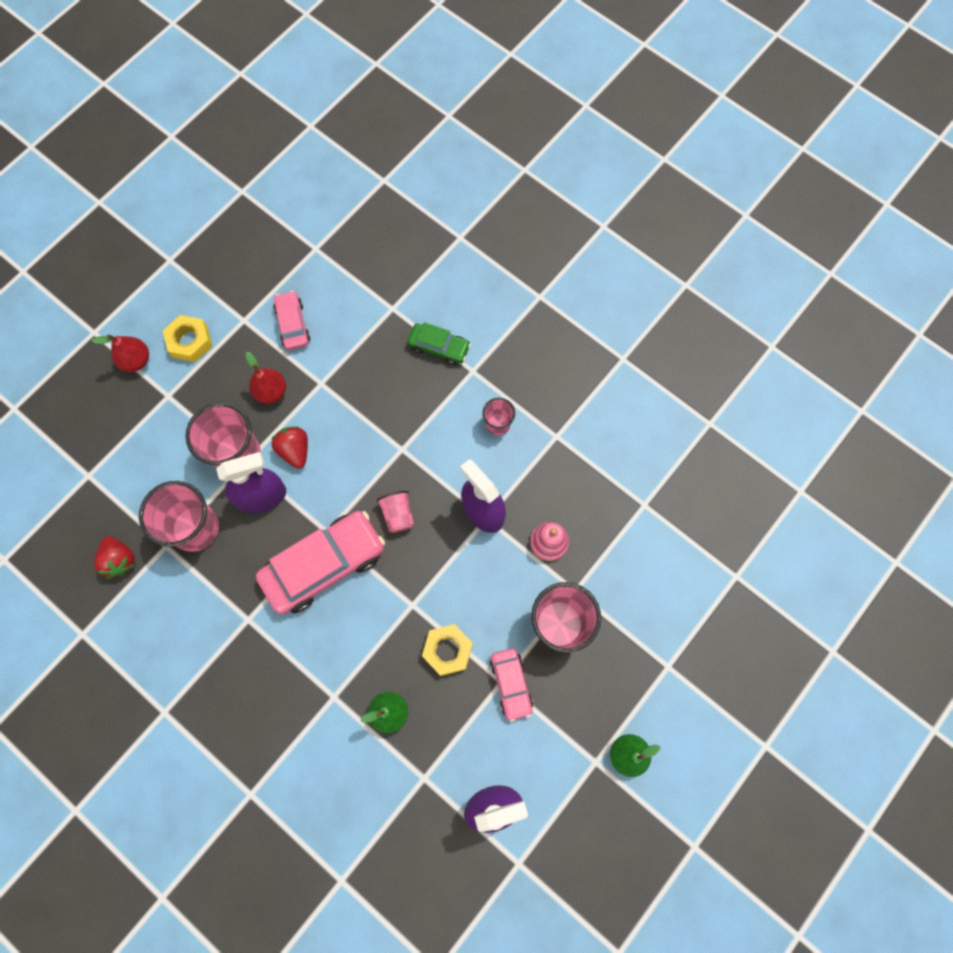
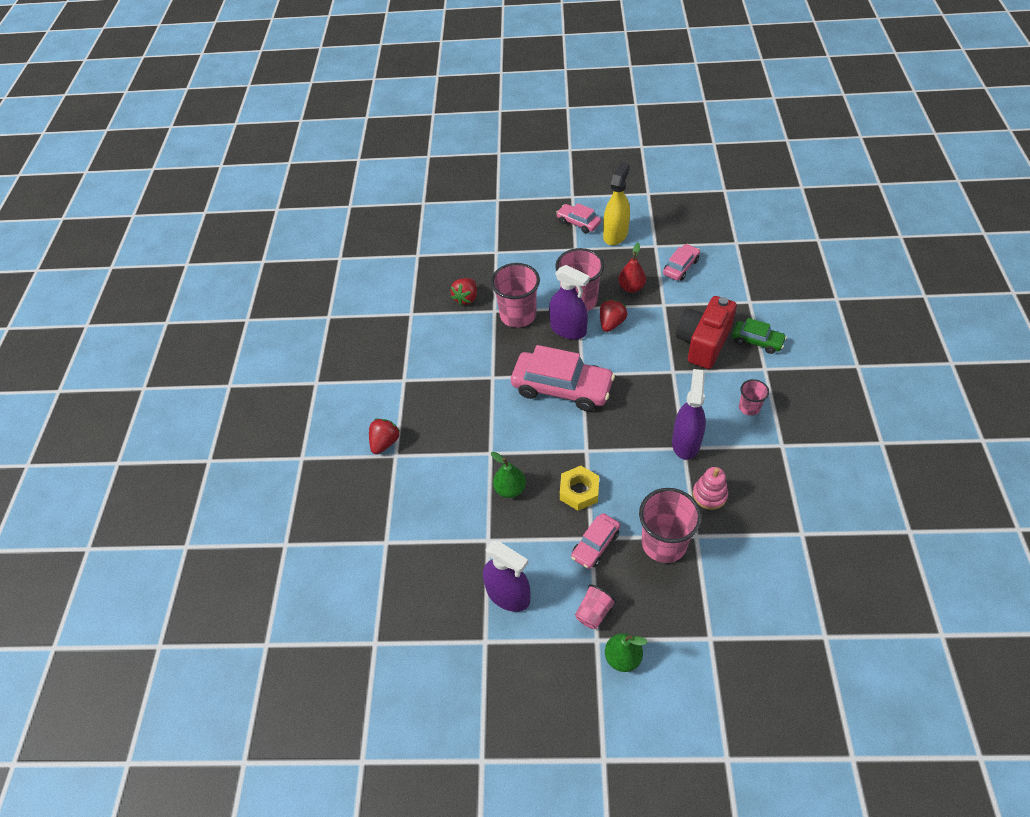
camera: 55 degrees right, 20 degrees down
(136, 360) = (578, 223): red pear -> pink car
(190, 341) = (615, 234): yellow nut -> yellow spray bottle
(224, 793) = (385, 442): none -> red strawberry
(396, 393) = (703, 343): none -> red camera
(398, 514) = (632, 400): pink cup -> pink cup (594, 612)
(439, 347) = (757, 341): green car -> green car turned 45 degrees counterclockwise

